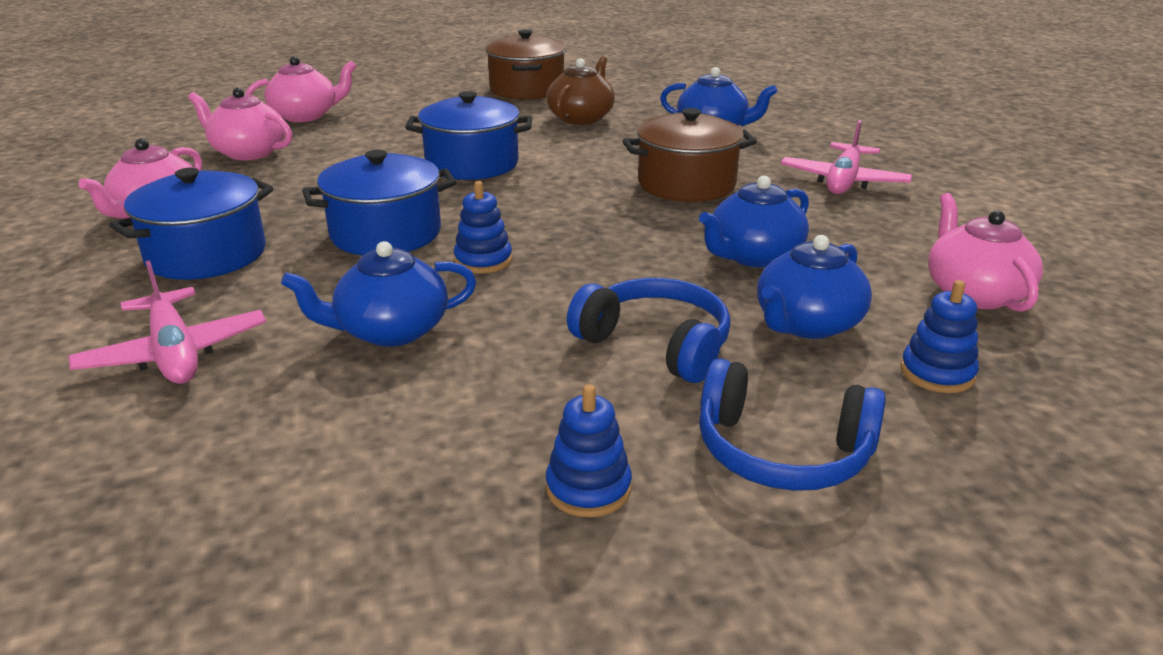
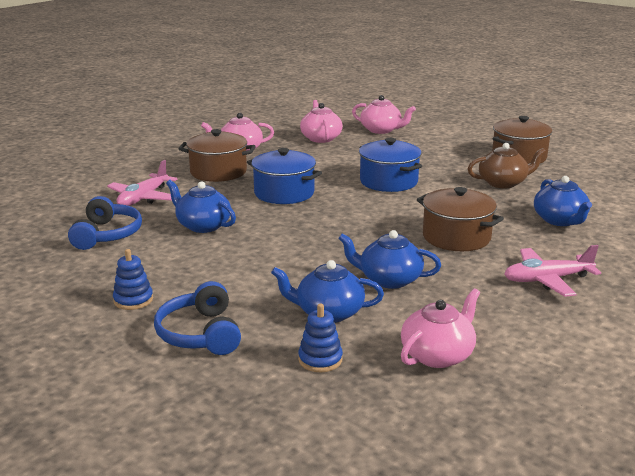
camera: 55 degrees right, 5 degrees down
(207, 255) = (218, 172): blue pot -> brown pot
(483, 260) = (287, 220): blue stacking toy -> none
(656, 344) = (260, 281): blue headphones -> blue headphones (107, 235)

